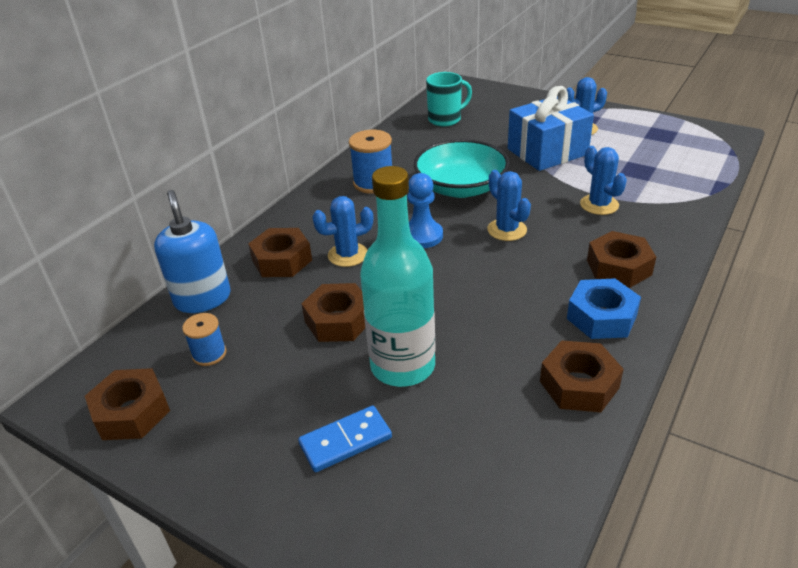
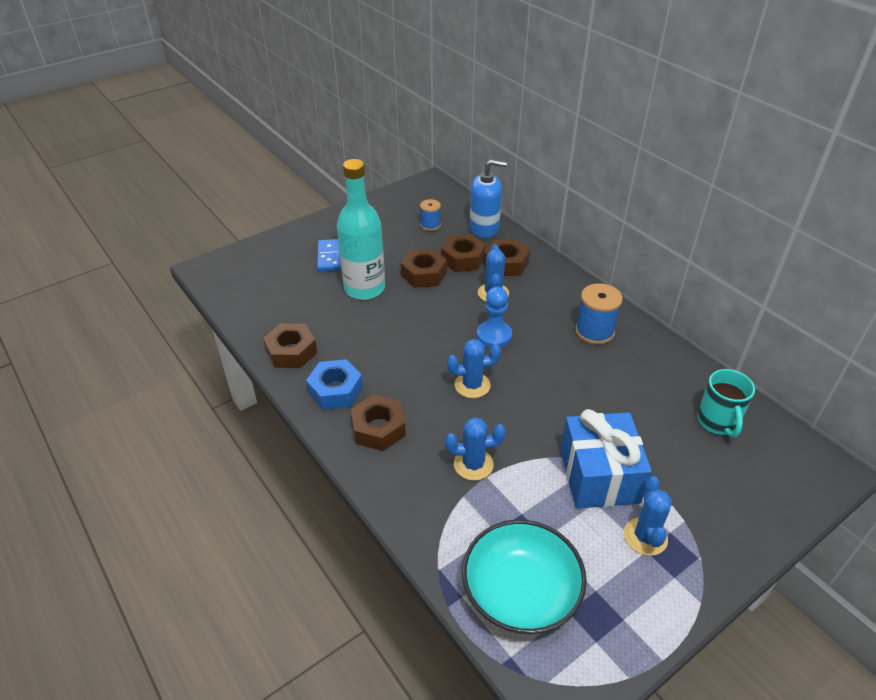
camera: 110 degrees right, 5 degrees up
(131, 412) = (404, 199): brown nut -> brown nut (463, 259)
(461, 188) = (557, 382): turquoise bowl -> turquoise bowl (520, 592)

